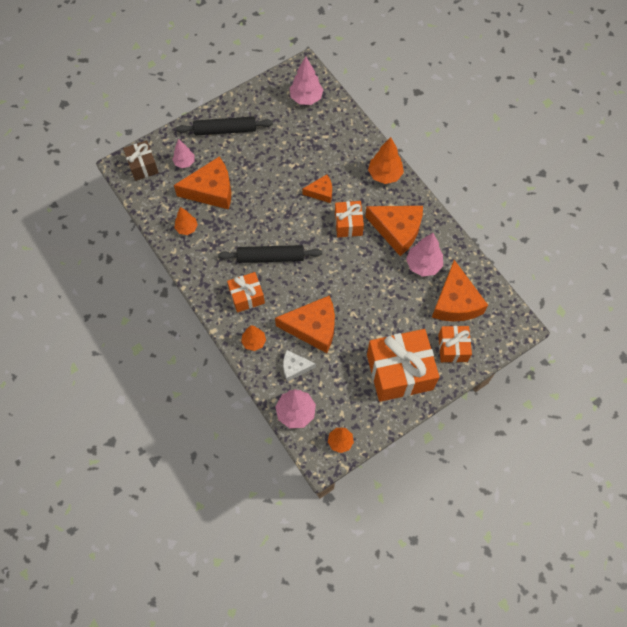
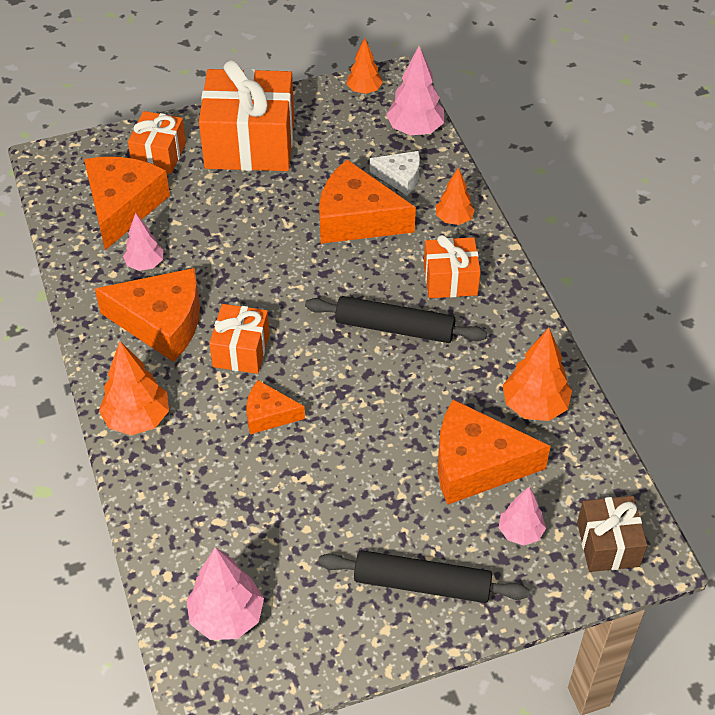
camera: 165 degrees left, 15 degrees down
(187, 228) = (534, 406): orange tree -> orange tree, size x1.56
(397, 230) = (161, 322): orange cheese -> orange cheese turned 150 degrees clockwise
(423, 265) = (145, 264): pink tree -> pink tree, size x0.64

